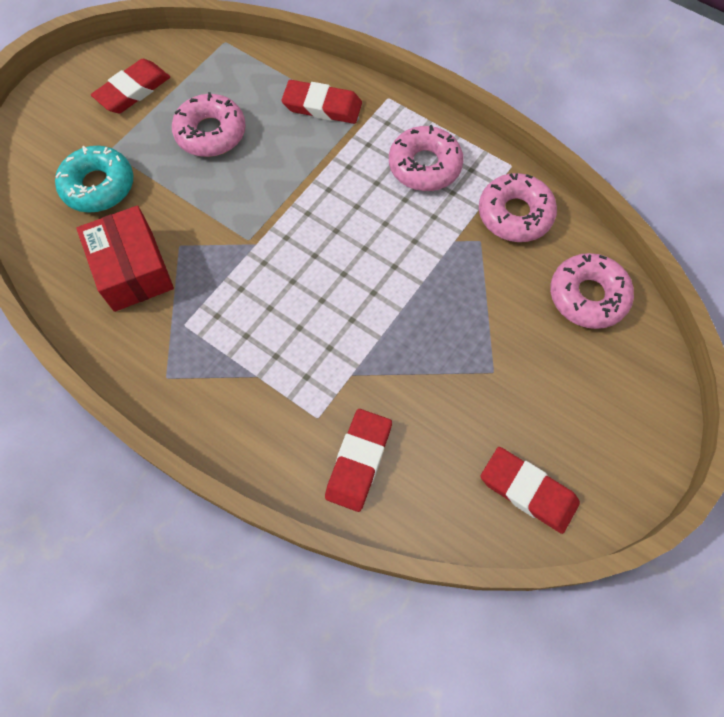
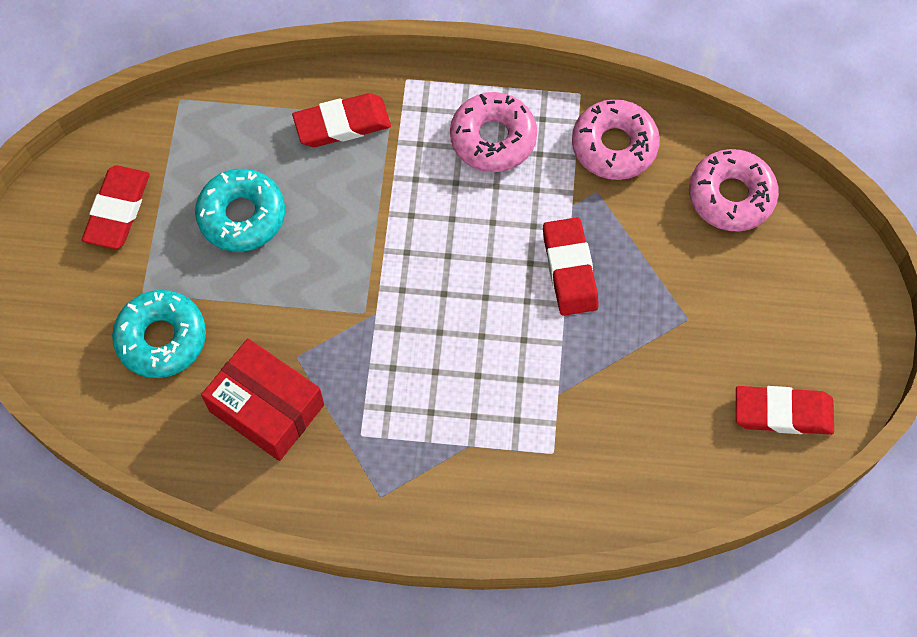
camera: 30 degrees left, 0 degrees up
(211, 133) = (242, 216): pink donut -> turquoise donut
(358, 461) = (617, 471): red eraser -> red eraser (569, 269)

